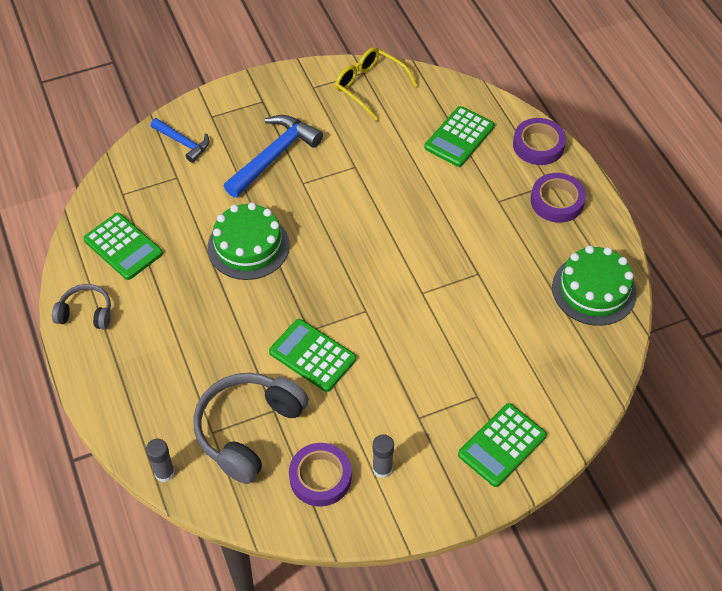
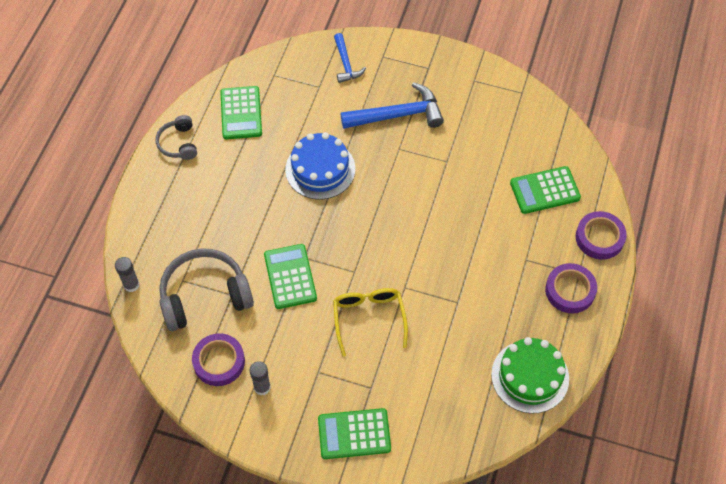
camera: 40 degrees right, 5 degrees up
(86, 313) = (179, 143): grey headphones -> grey headphones turned 150 degrees counterclockwise
(248, 246) = (320, 169): green cake -> blue cake
(369, 86) = (516, 106): yellow glasses -> yellow glasses (369, 318)

